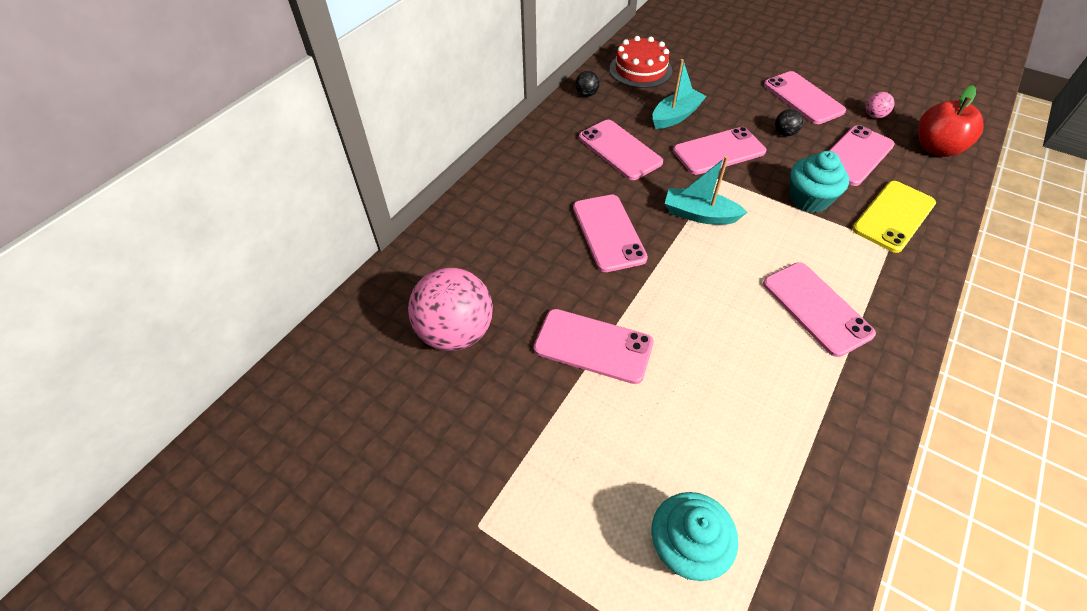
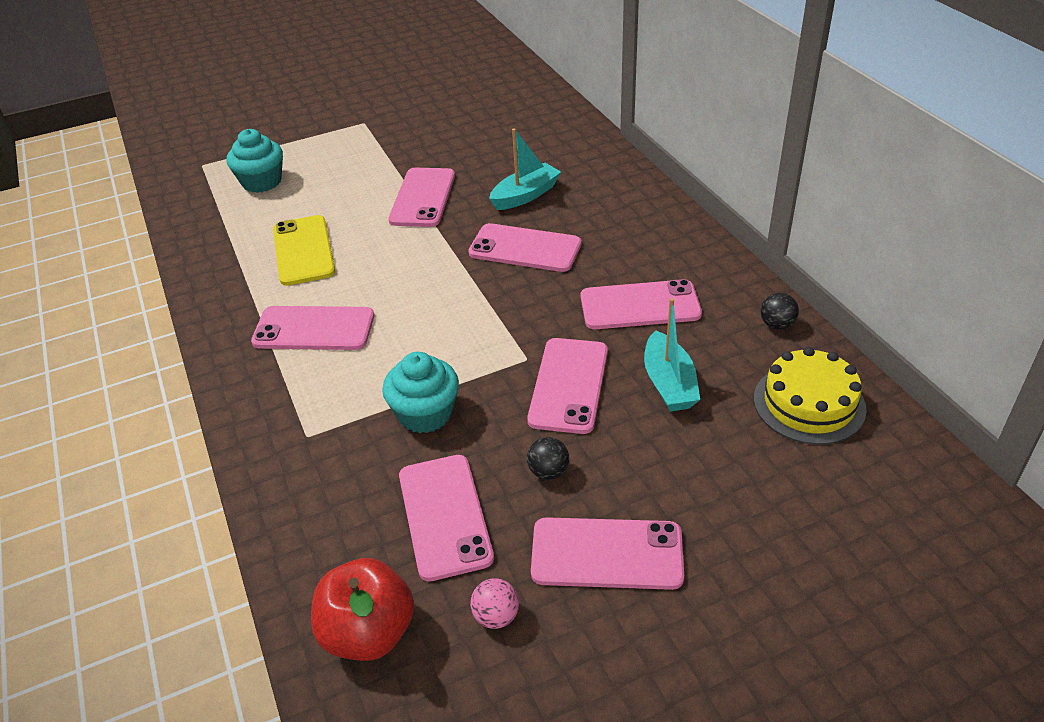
camera: 125 degrees right, 10 degrees down
(456, 332) = (502, 146): pink ball -> none
(593, 346) = (422, 198): pink phone -> pink phone turned 45 degrees counterclockwise
(640, 70) = (809, 403): red cake -> yellow cake
(699, 214) = (489, 316): turquoise boat -> turquoise boat (525, 195)
(893, 216) = (330, 470): yellow phone -> yellow phone (303, 250)

